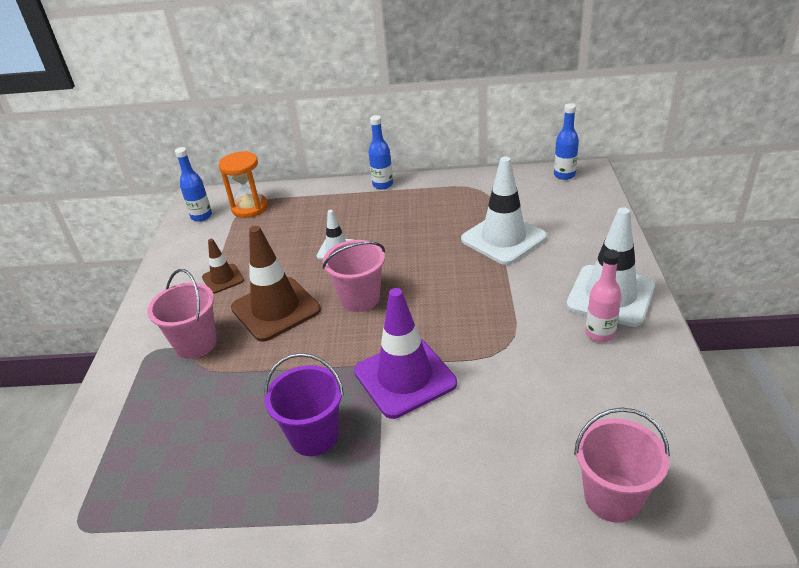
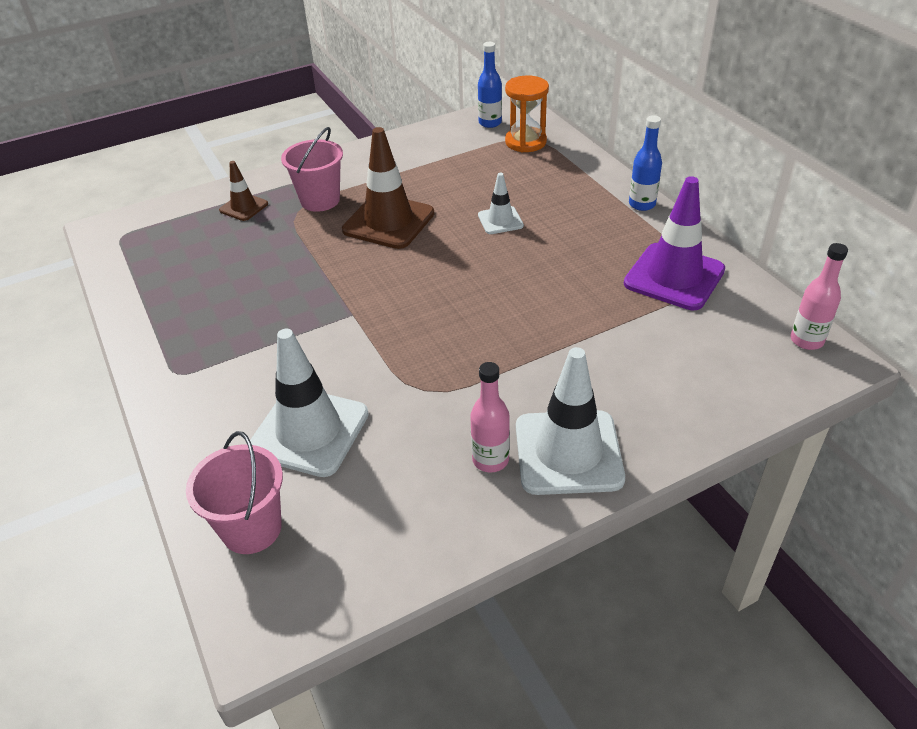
camera: 60 degrees right, 5 degrees up
(223, 279) = (410, 175): brown traffic cone -> brown traffic cone (243, 207)
(314, 436) = (247, 308): purple bucket -> none
(360, 299) = (435, 265): pink bucket -> none
(405, 377) = (342, 334): purple traffic cone -> purple traffic cone (674, 277)
(503, 238) = (614, 329): white traffic cone -> white traffic cone (309, 431)
(564, 175) = (806, 340): blue bottle -> pink bottle

